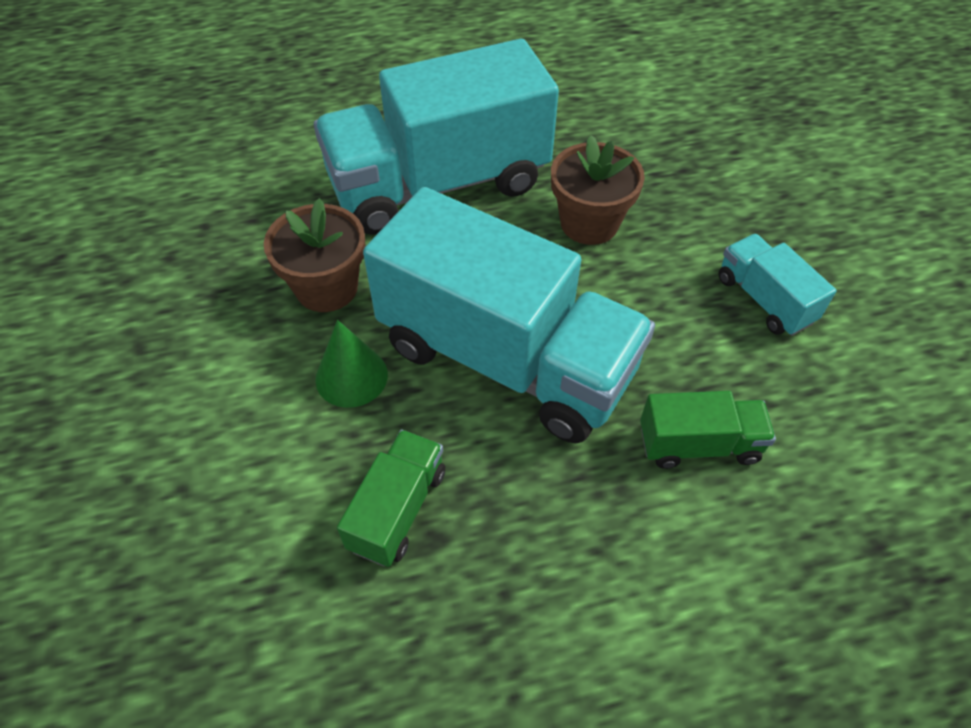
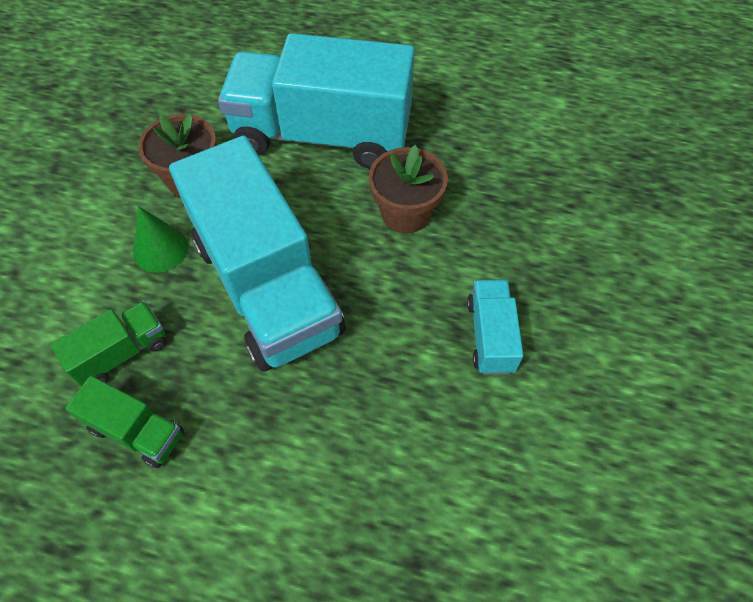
camera: 30 degrees right, 5 degrees up
(698, 444) = (348, 417): green truck -> green truck (136, 431)

